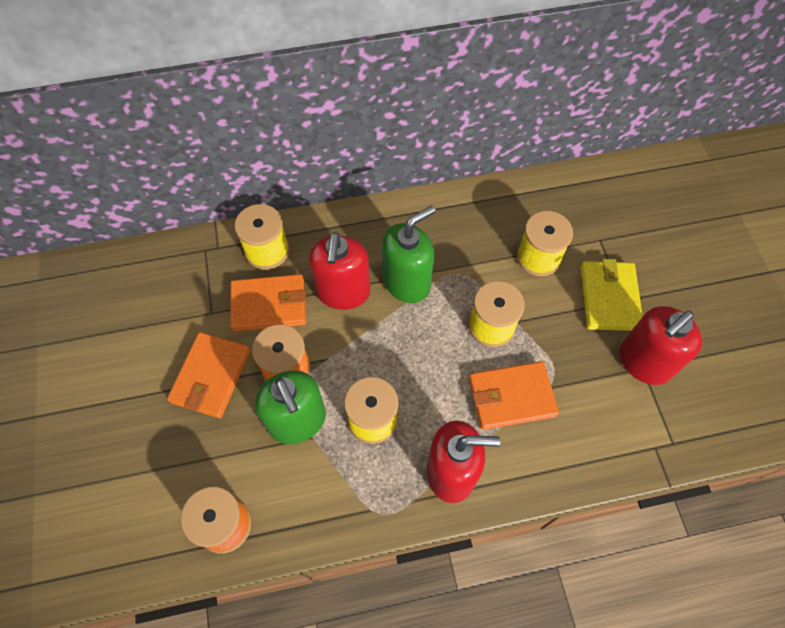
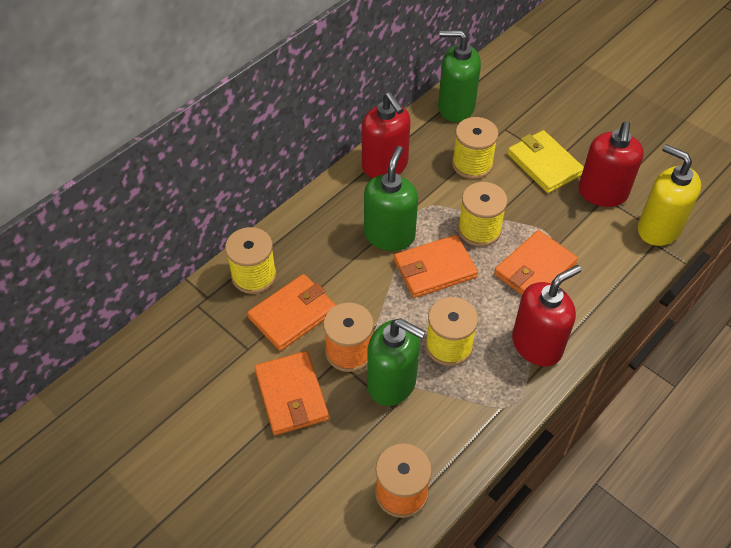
camera: 35 degrees left, 10 degrees down
(343, 292) = (345, 270): red soap dispenser -> red soap dispenser (385, 165)
(420, 339) = (434, 269): none -> orange wallet
(569, 192) = (455, 107): none -> green soap dispenser
(672, 434) = (658, 228): none -> yellow soap dispenser

